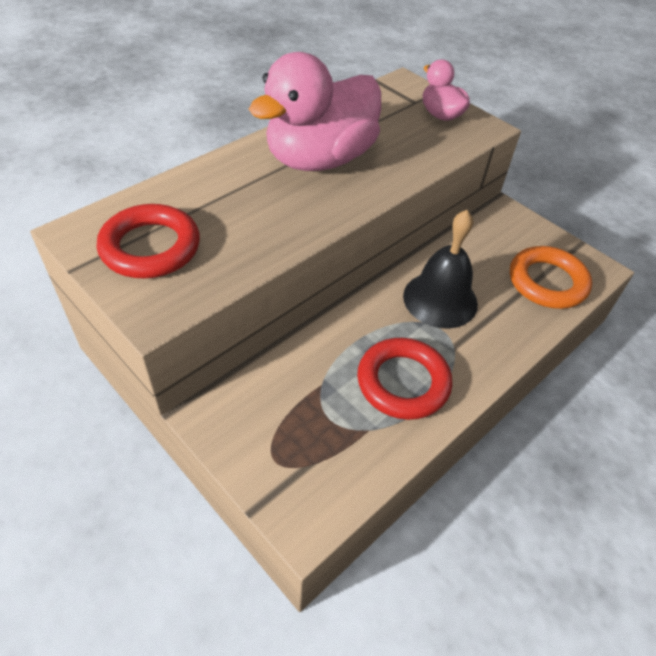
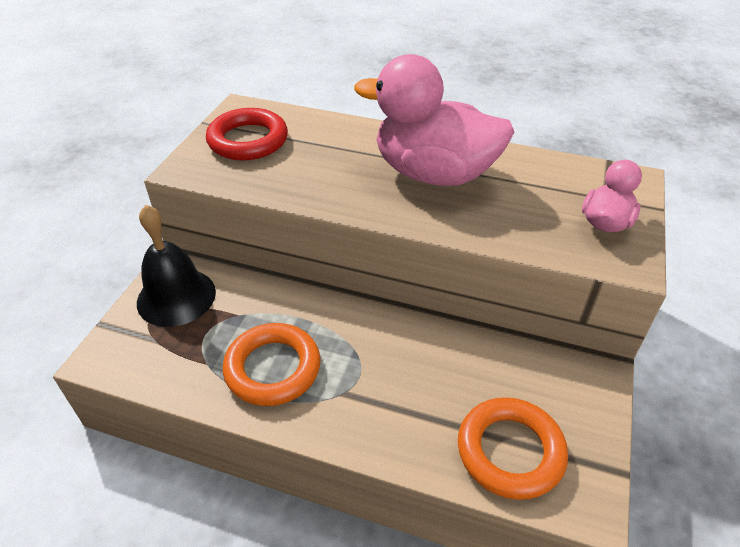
camera: 65 degrees right, 5 degrees down
(403, 382) = (273, 368): red ring -> orange ring
(440, 299) = (400, 360): black bell -> black bell (176, 297)

